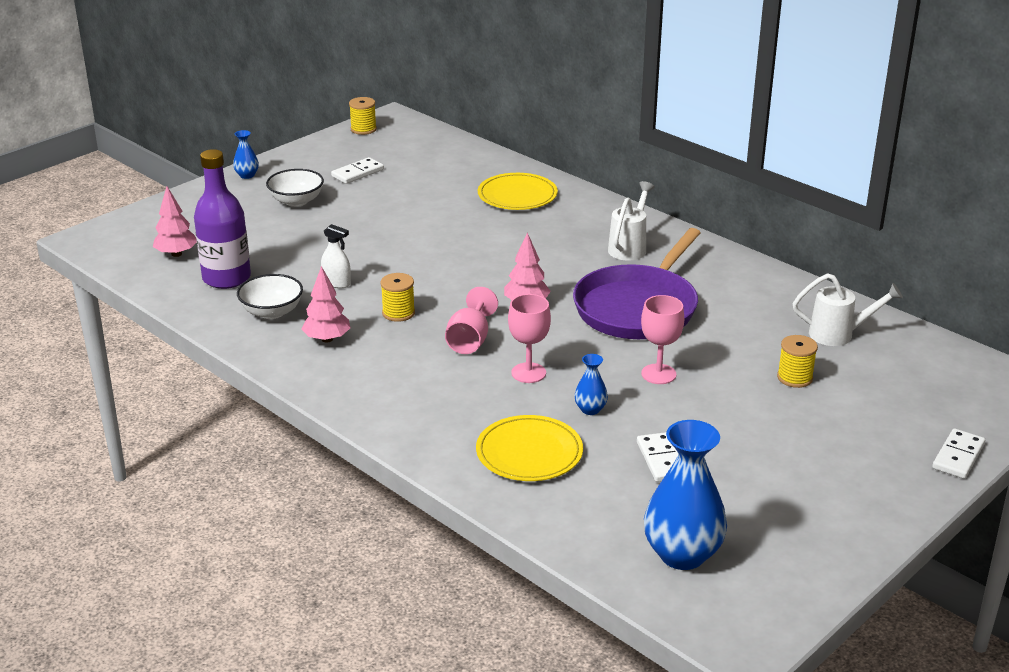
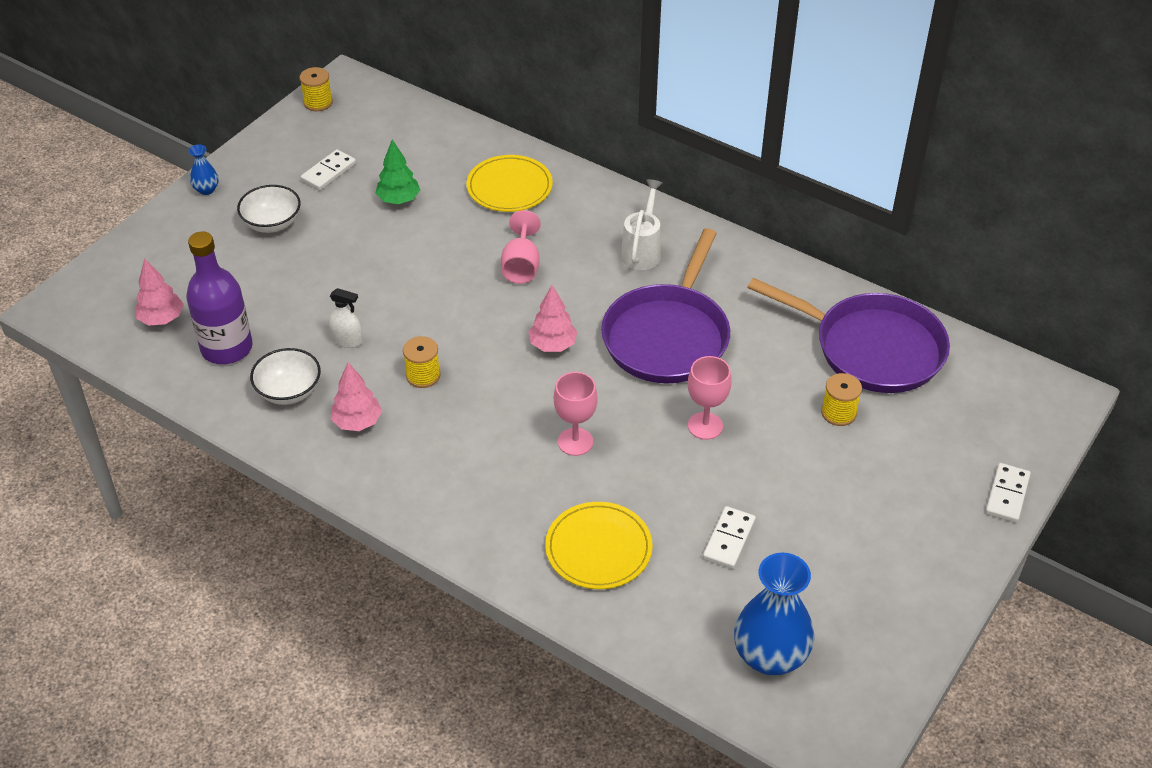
camera: 10 degrees left, 15 degrees up
(414, 195) = (398, 200): none -> green tree
(470, 340) = (506, 405): pink goblet -> pink goblet (521, 266)
(590, 409) = (647, 483): blue vase -> none
(661, 460) = (729, 539): white domino -> white domino turned 45 degrees clockwise
(839, 335) = (872, 348): white watering can -> purple pan

